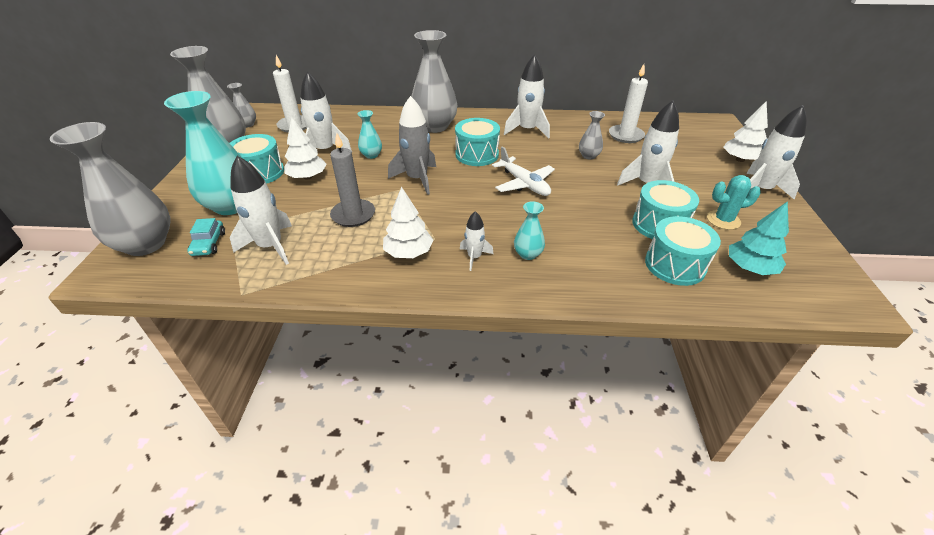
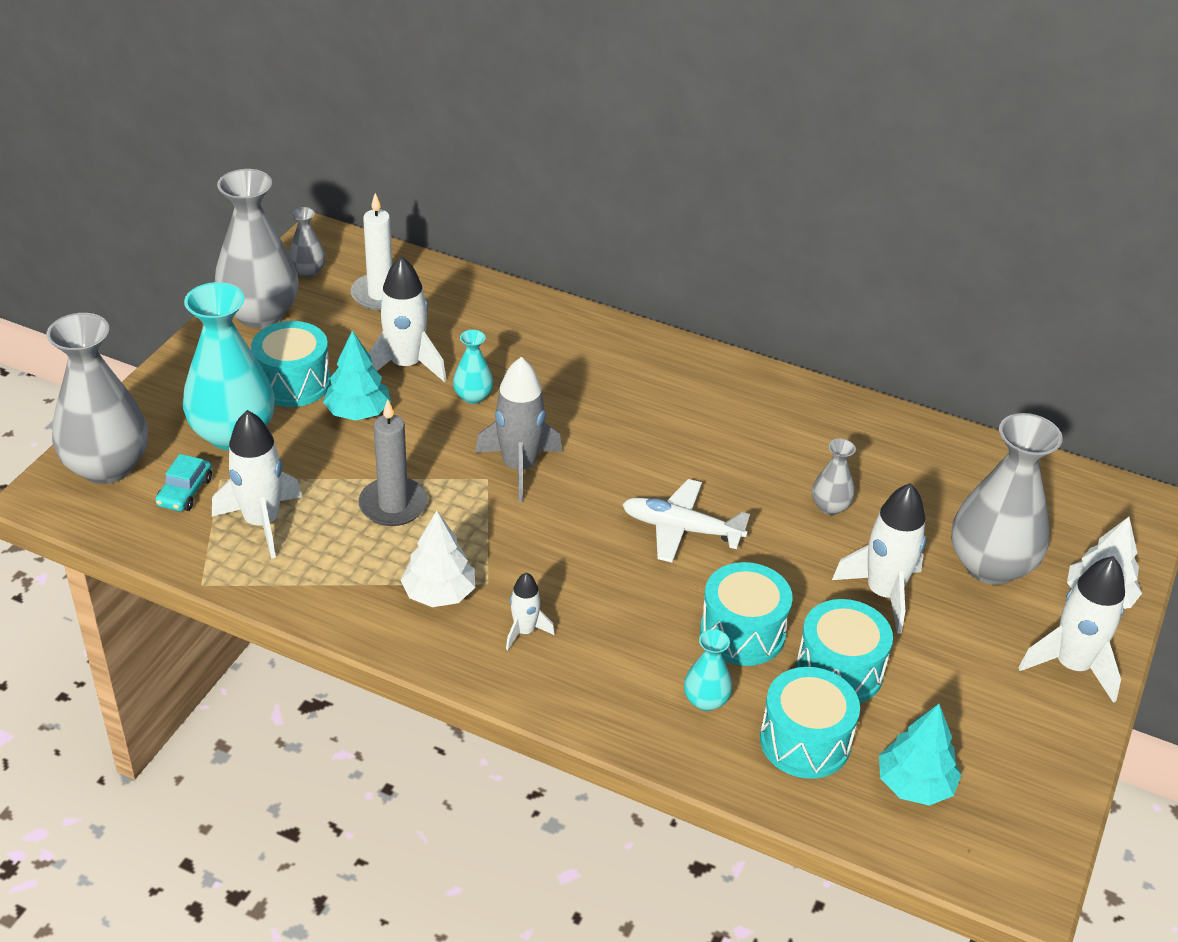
camera: 20 degrees right, 0 degrees up
(307, 177) = (358, 412): white tree -> turquoise tree
(434, 126) = (608, 363): grey vase -> grey vase (990, 566)
(477, 154) = (642, 446): turquoise drum -> turquoise drum (742, 633)
(524, 184) = (681, 529): white plane -> white plane turned 120 degrees clockwise
(527, 130) = (763, 418): white rocket -> none
(528, 254) = (603, 652): turquoise vase -> turquoise vase (705, 700)
(626, 135) = (933, 483): white candle -> none
(723, 220) = (951, 697): turquoise cactus -> none

